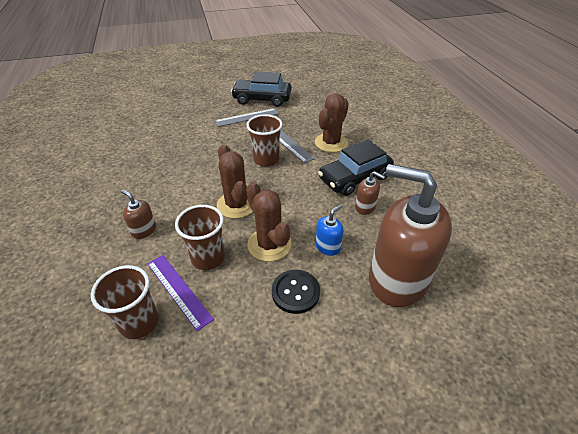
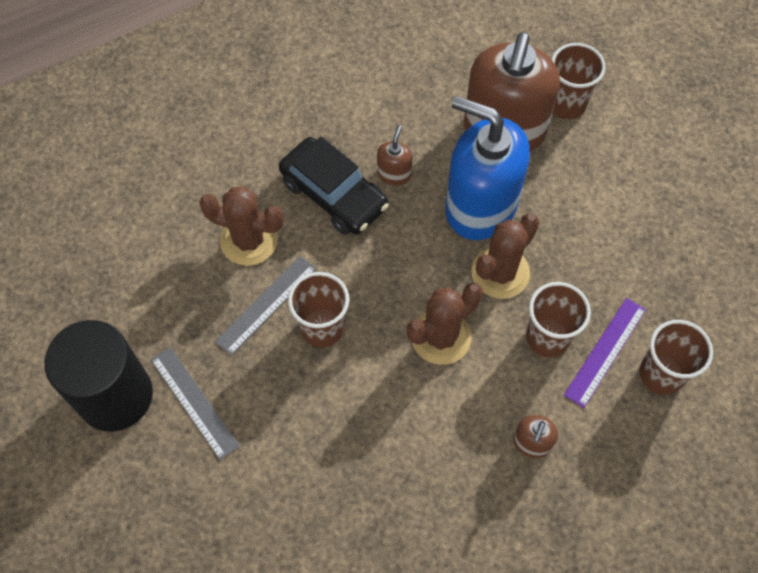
camera: 105 degrees left, 20 degrees up
(262, 99) = (115, 396): black car -> black cylinder
(295, 292) = (559, 226): black button -> none
(328, 246) = (480, 206): blue soap dispenser -> blue soap dispenser, size x2.45
(425, 336) = (566, 104): none -> brown cup

